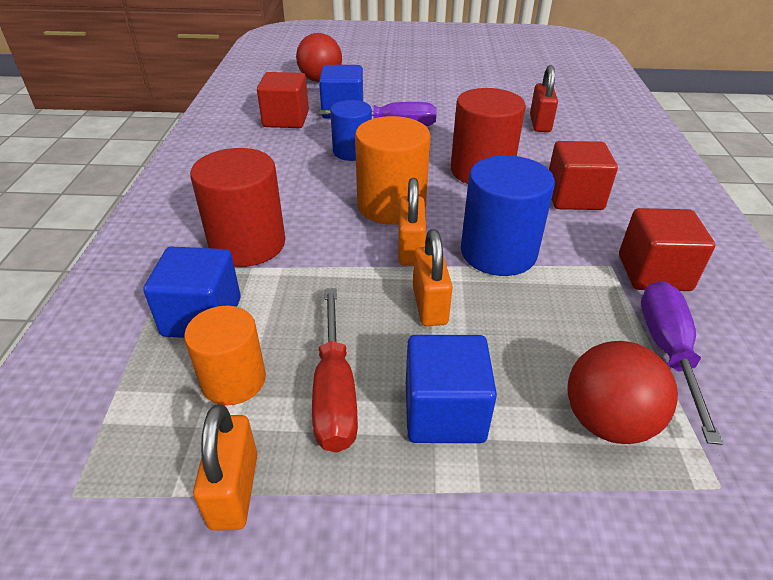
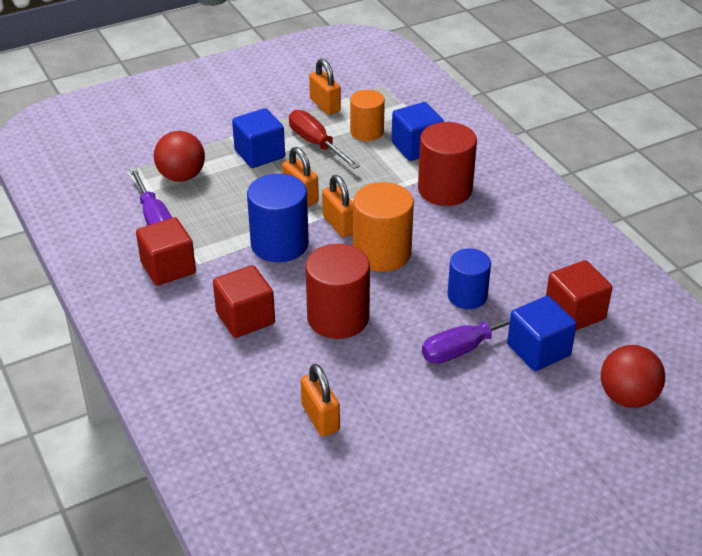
camera: 150 degrees right, 0 degrees up
(540, 124) = (320, 418): red padlock -> orange padlock

